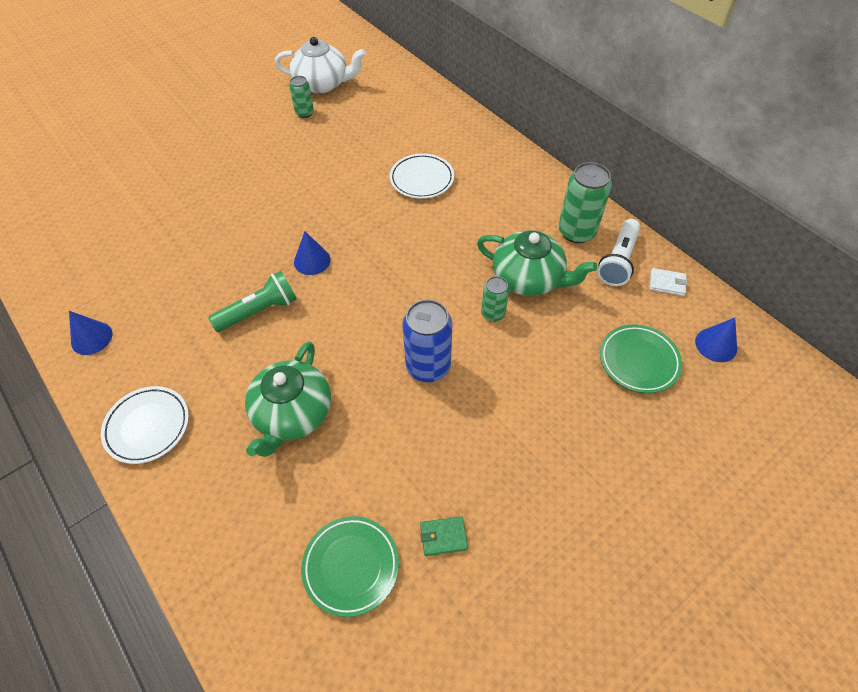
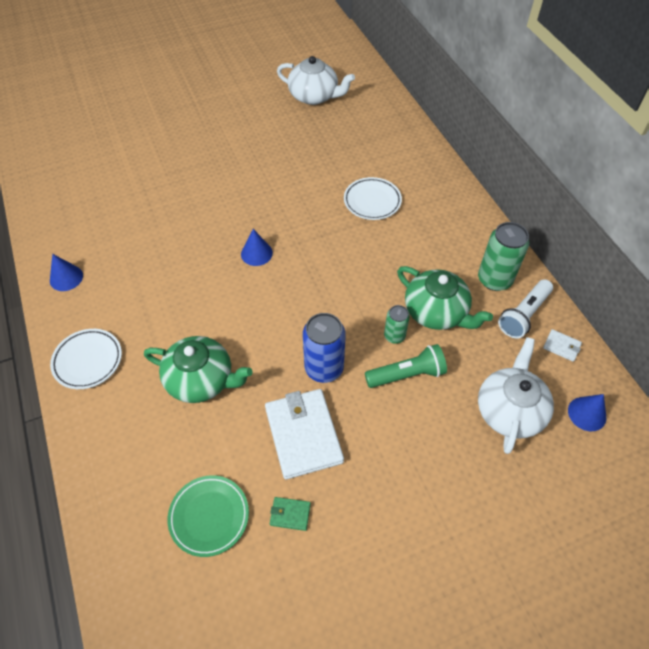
camera: 15 degrees right, 0 degrees up
(259, 311) = (201, 287): green flashlight -> green flashlight (407, 375)
(292, 414) = (201, 380): green teapot -> green teapot turned 105 degrees counterclockwise
(304, 113) = (290, 120): green can -> none
(429, 444) = (303, 435): none -> white wallet
(638, 361) = (509, 410): green plate -> white teapot

